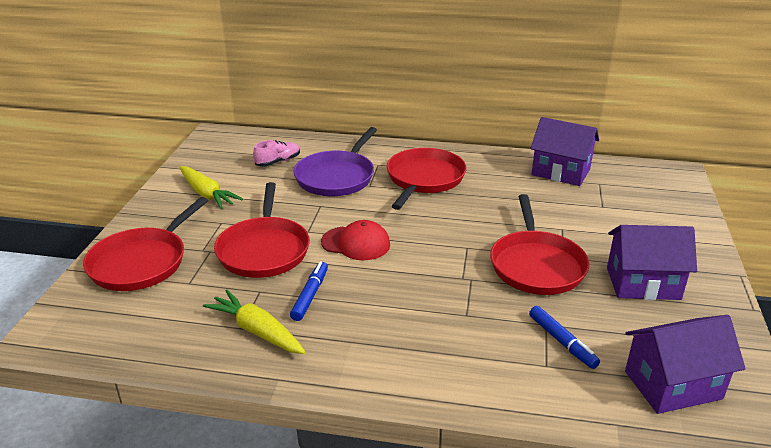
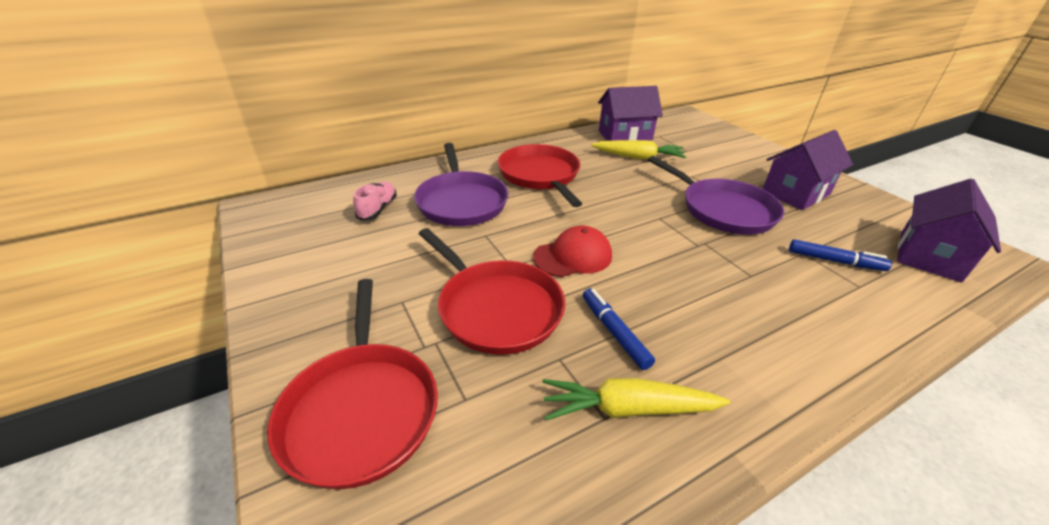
camera: 40 degrees left, 5 degrees up
(207, 194) = (338, 276): yellow carrot -> yellow carrot (638, 157)
(536, 265) = (723, 210): red pan -> purple pan

